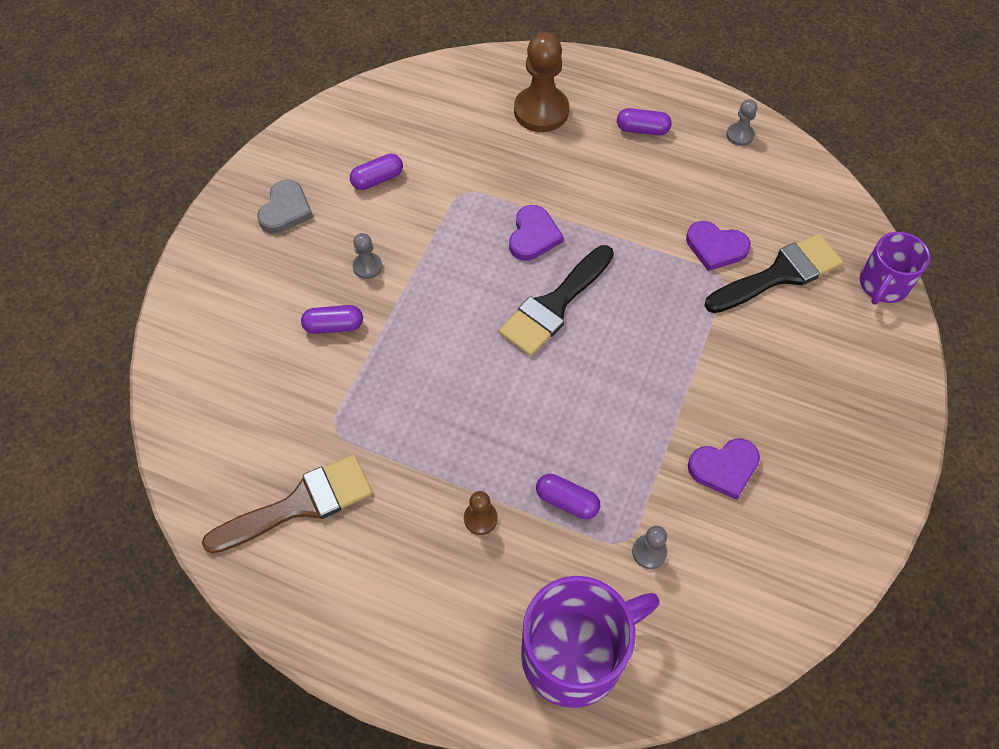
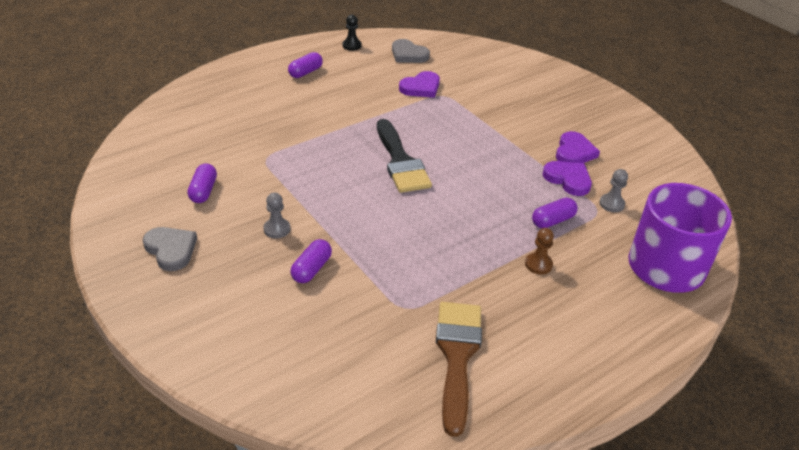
camera: 60 degrees left, 20 degrees down
(533, 236) = (337, 146): purple heart -> purple heart (568, 179)
(541, 111) = (240, 99): brown pawn -> none
(739, 135) = (352, 45): grey pawn -> black pawn
(776, 197) = (408, 54): none -> grey heart
(780, 274) = (461, 77): black brush -> none
(883, 285) = (499, 52): purple mug -> none

